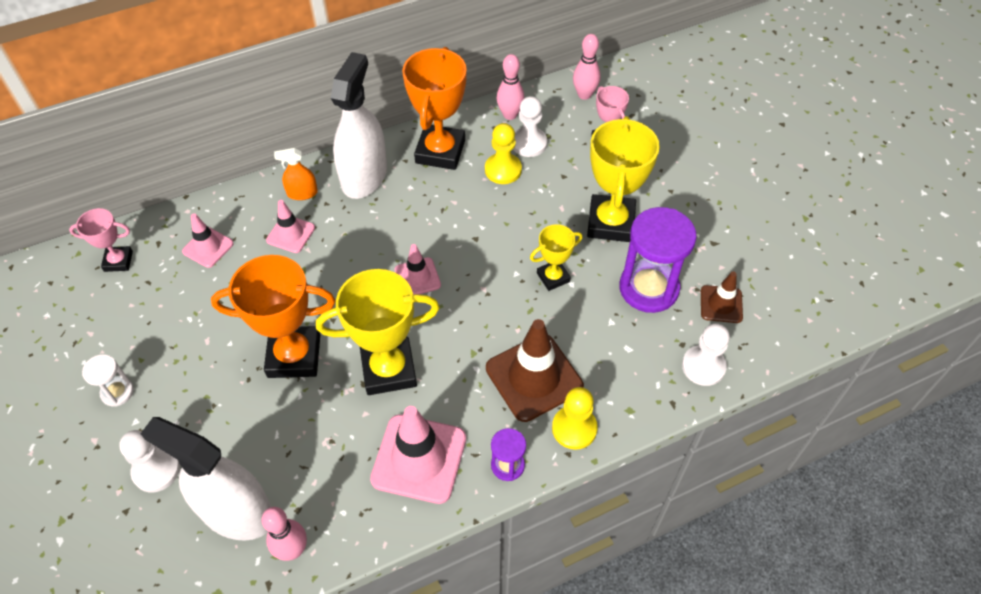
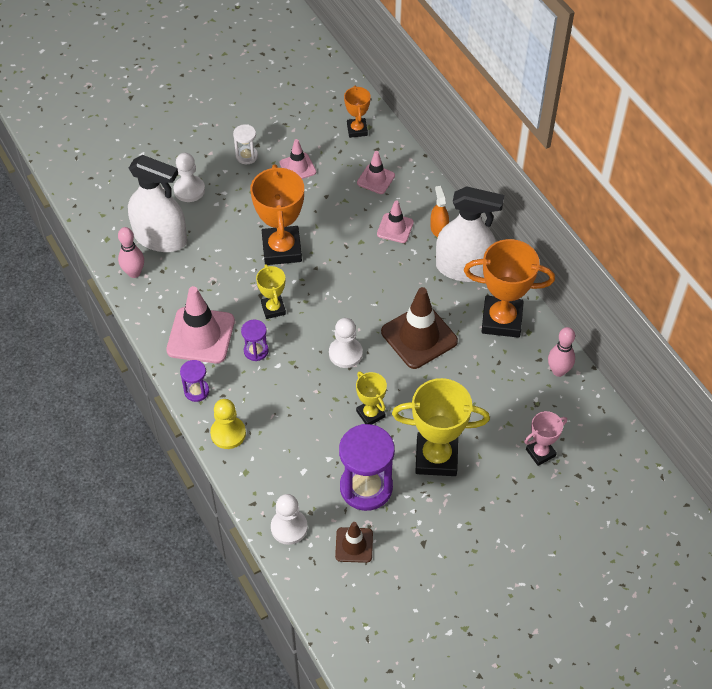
camera: 85 degrees right, 0 degrees up
(118, 261) = (357, 130): pink trophy -> orange trophy
(236, 511) = (160, 238): white spray bottle -> white spray bottle turned 90 degrees clockwise
(389, 370) = (273, 309): yellow trophy -> yellow trophy, size x0.54
(417, 277) = (361, 318): pink traffic cone -> pink traffic cone (297, 167)
(452, 392) = (256, 351): none -> purple hourglass
(503, 170) = (487, 370): yellow pawn -> none
(529, 143) = (524, 388): white pawn -> white pawn (345, 353)
(534, 377) = (272, 404): brown traffic cone -> brown traffic cone (419, 336)
(584, 95) = (599, 433): pink bowling pin -> none

